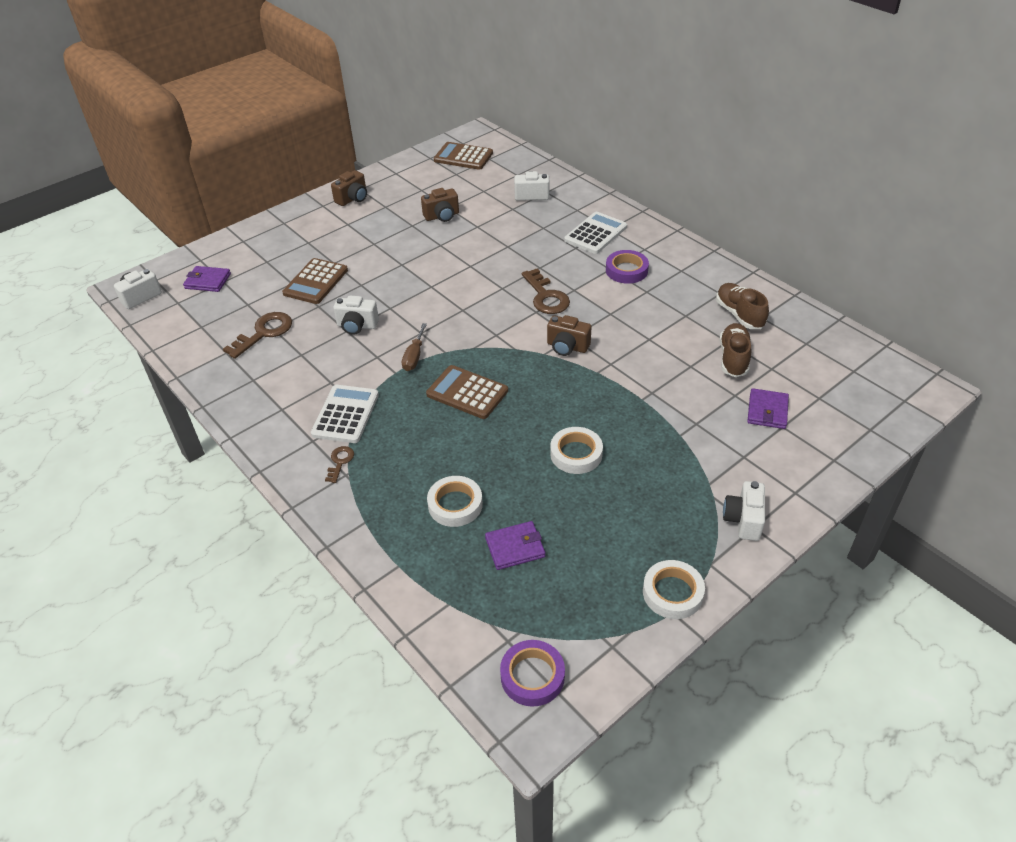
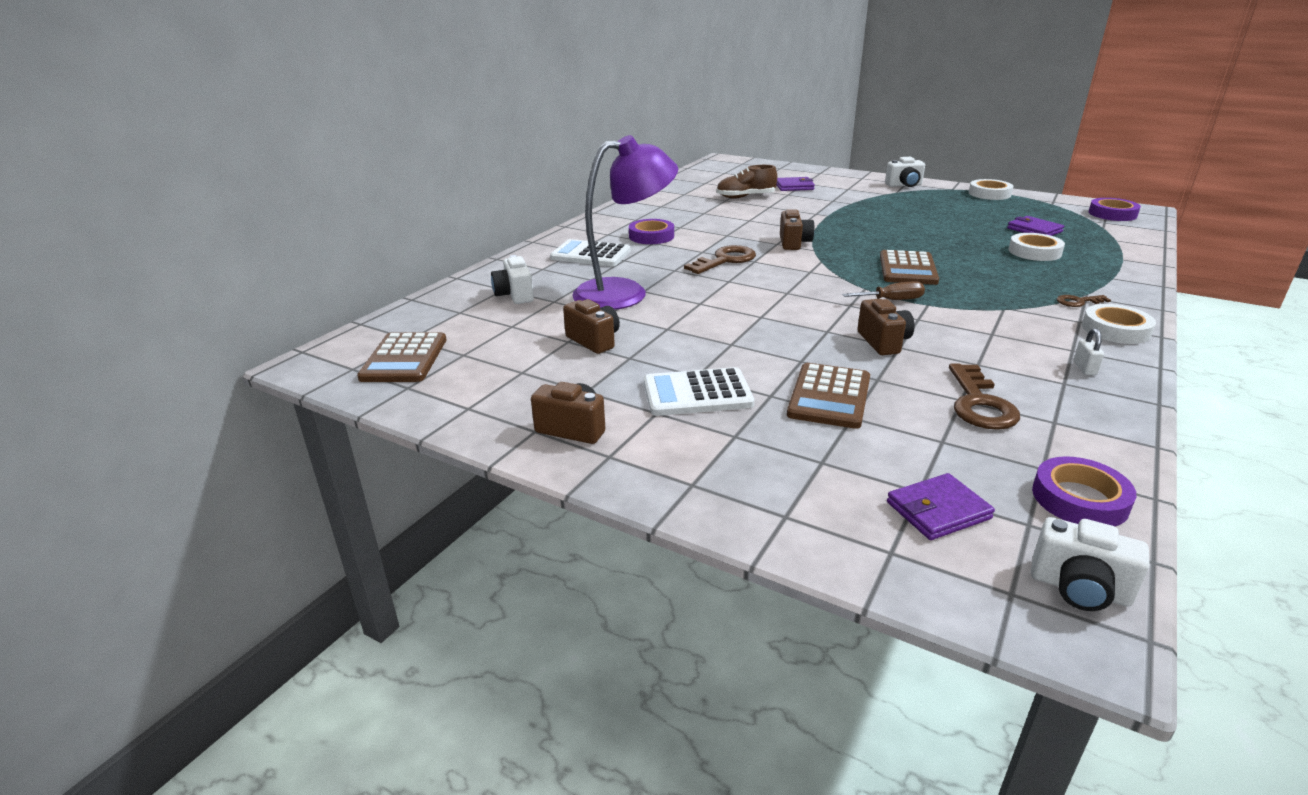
camera: 110 degrees left, 15 degrees down
(174, 325) = (1079, 499): none -> purple tape
(208, 281) = (938, 510): purple wallet -> purple wallet turned 75 degrees clockwise
(258, 399) = (1084, 368): none -> white padlock
(264, 333) = (979, 403): brown key -> brown key turned 105 degrees counterclockwise
(315, 282) = (829, 396): brown calculator -> brown calculator turned 105 degrees clockwise
(345, 414) = (1021, 314): white calculator -> white calculator (697, 393)
(357, 326) = (883, 342): white camera -> brown camera
(508, 238) = (625, 293): none -> purple lamp
(576, 454) = (917, 225): white tape -> white tape (1115, 330)
(739, 315) = (687, 199): brown shoe -> none

